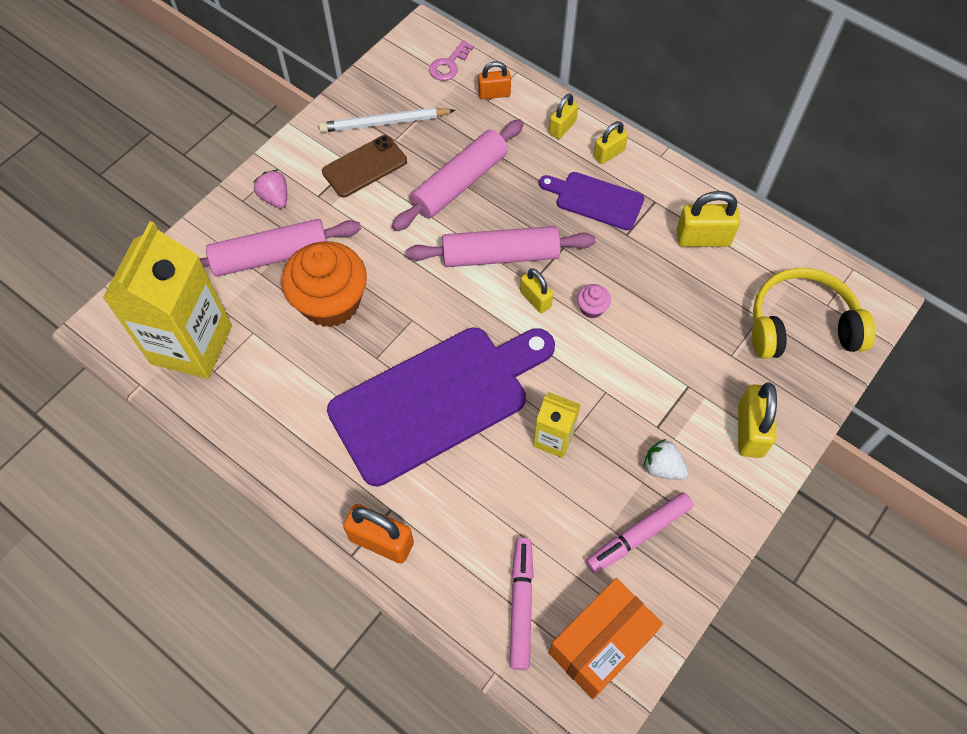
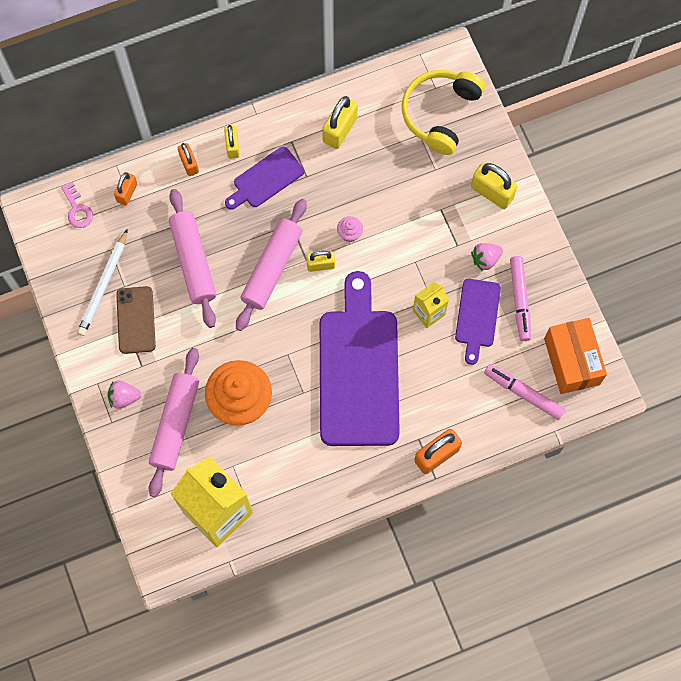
camera: 60 degrees left, 10 degrees up
(562, 127) = (189, 164): yellow padlock -> orange padlock
(584, 496) = (477, 316): none -> purple cutting board
(662, 467) = (485, 259): white strawberry -> pink strawberry

